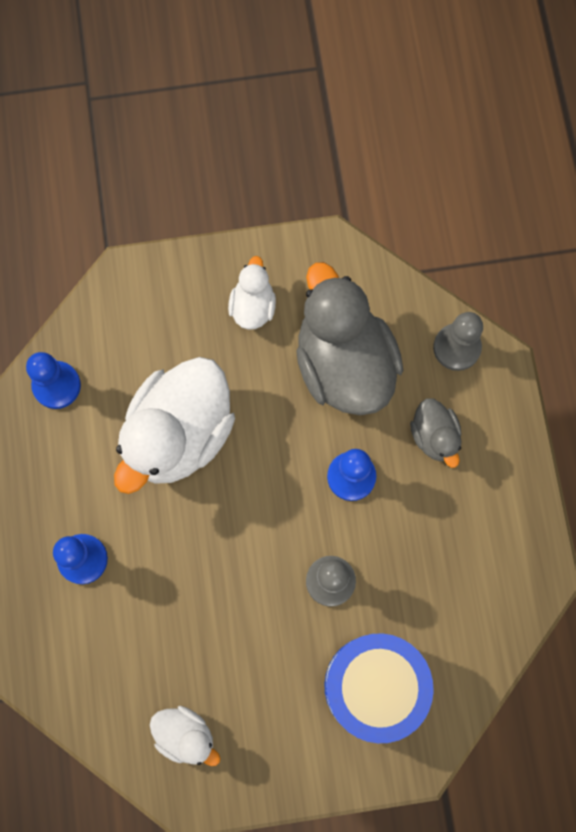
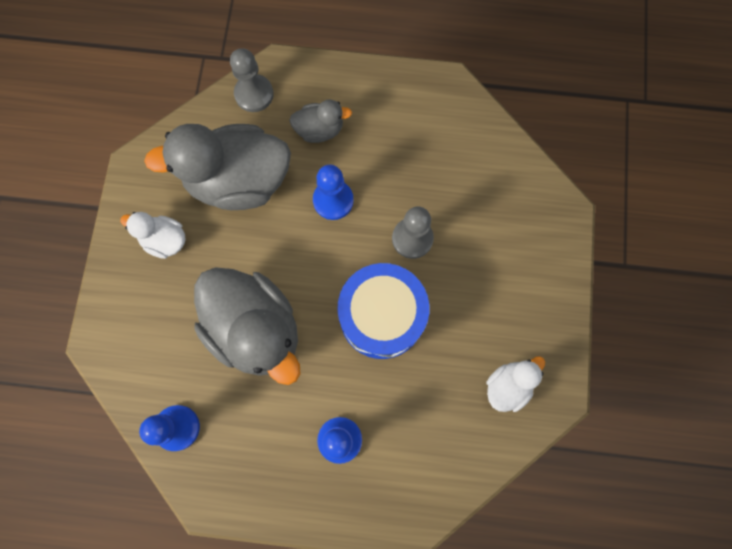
camera: 75 degrees left, 0 degrees up
(179, 434) = (256, 329): white duck -> grey duck
(374, 686) = (502, 227): blue drum -> blue drum (381, 316)

